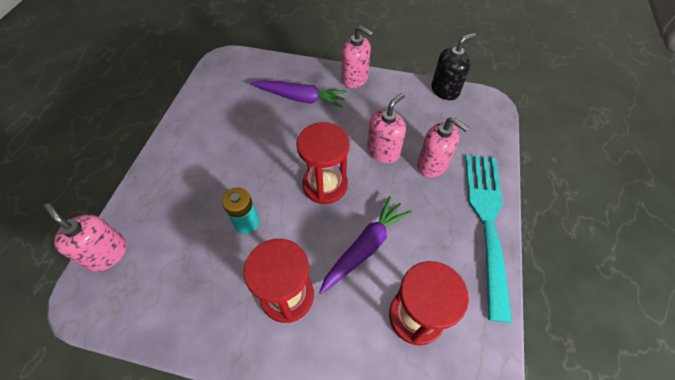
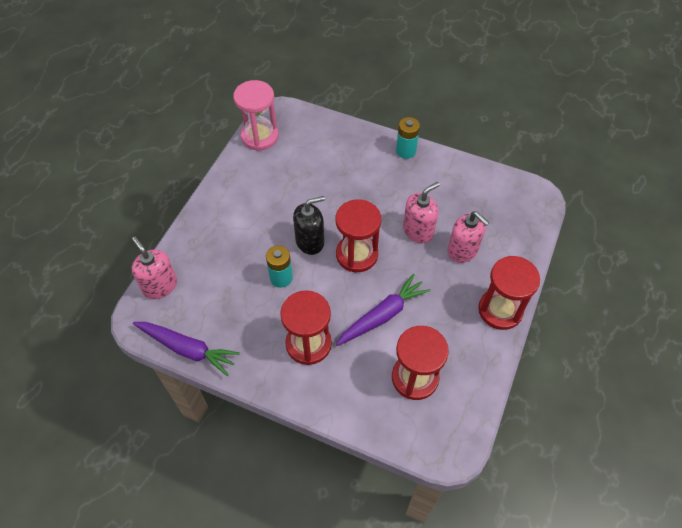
camera: 10 degrees right, 0 degrees up
(210, 83) = (260, 136): none -> pink hourglass
(300, 98) = (347, 165): purple carrot -> purple carrot (187, 349)
(355, 78) = (406, 151): pink soap dispenser -> turquoise battery
(445, 90) = (495, 176): black soap dispenser -> black soap dispenser (310, 241)
(487, 221) = (500, 310): turquoise fork -> red hourglass

